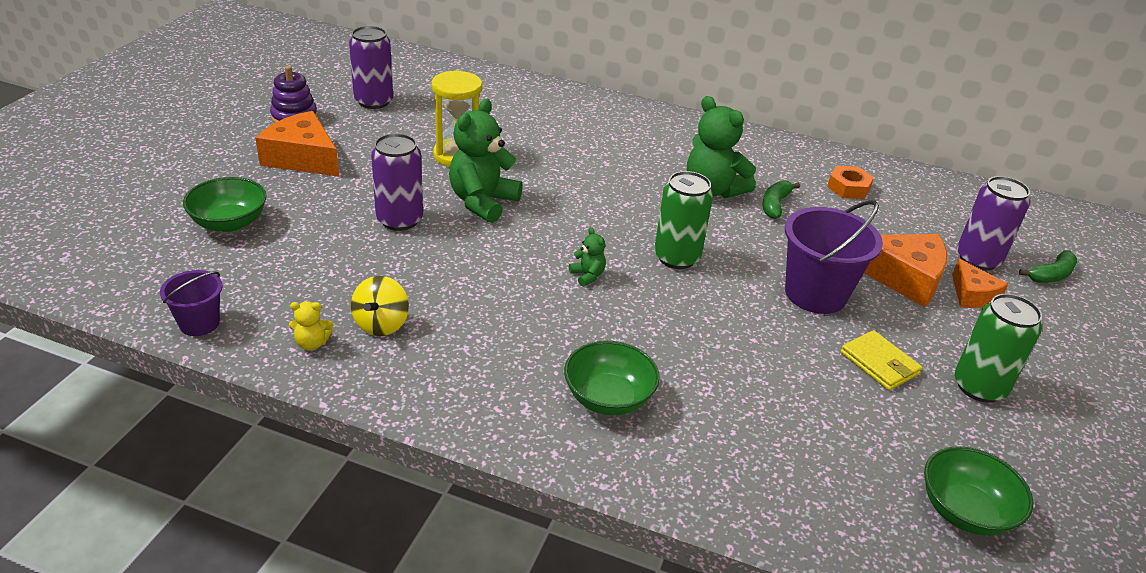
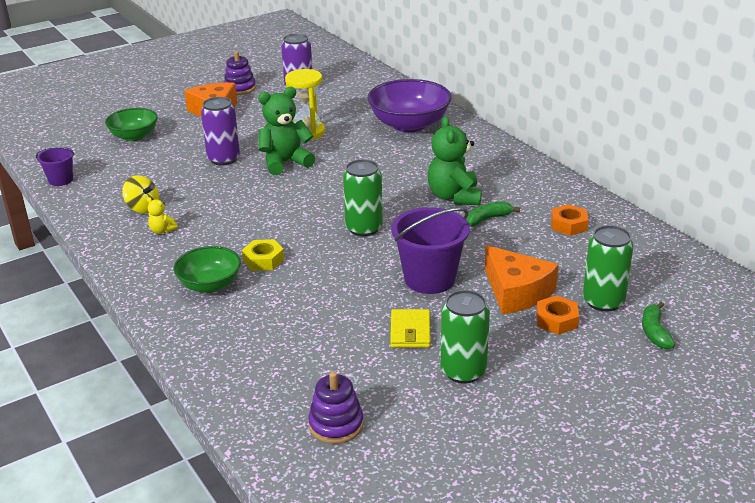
camera: 40 degrees right, 5 degrees down
(312, 343) = (98, 206): yellow teddy bear -> yellow teddy bear (162, 230)
(381, 324) = (143, 208): yellow spinning top -> yellow spinning top turned 105 degrees counterclockwise
(559, 117) = (409, 125): none -> purple bowl
(587, 276) = (290, 220): green teddy bear -> none
(625, 339) = (263, 260): none -> yellow nut
(965, 511) = (336, 425): green bowl -> purple stacking toy
(972, 295) = (556, 320): orange cheese -> orange nut
(978, 259) = (603, 301): purple can -> green can
(1051, 275) = (654, 332): green banana -> green banana turned 90 degrees clockwise

